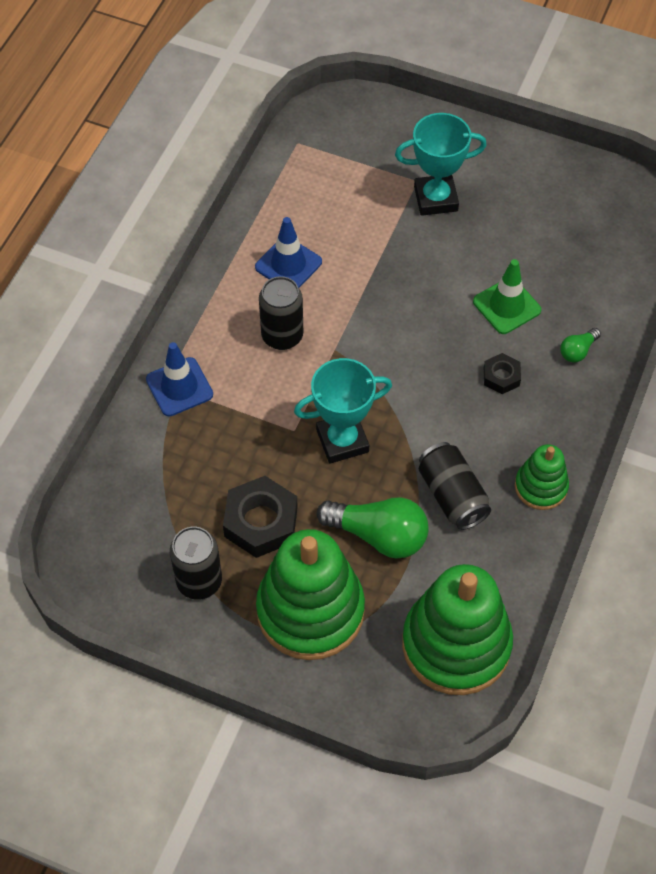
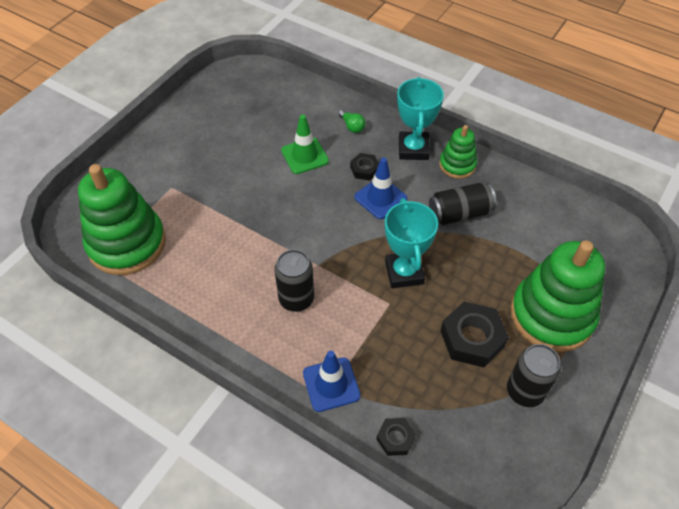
camera: 80 degrees left, 5 degrees down
(125, 455) = (395, 438): none -> black nut
(288, 264) = (225, 284): blue traffic cone -> blue traffic cone (380, 198)
(378, 535) = (489, 262): green light bulb -> none
(435, 199) = (193, 179): turquoise trophy -> turquoise trophy (413, 149)
(456, 644) = (578, 231): green stacking toy -> green stacking toy (127, 243)

